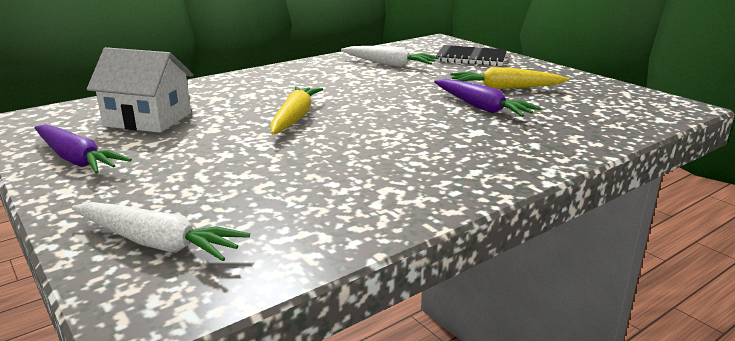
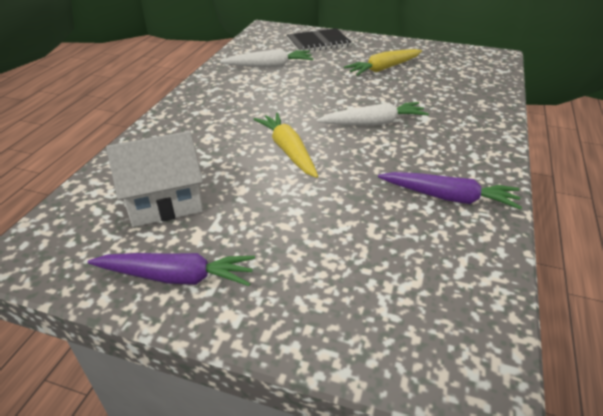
camera: 35 degrees left, 15 degrees up
(157, 243) = (392, 324): white carrot -> white carrot (373, 123)
(481, 107) = (396, 93): purple carrot -> purple carrot (448, 197)

